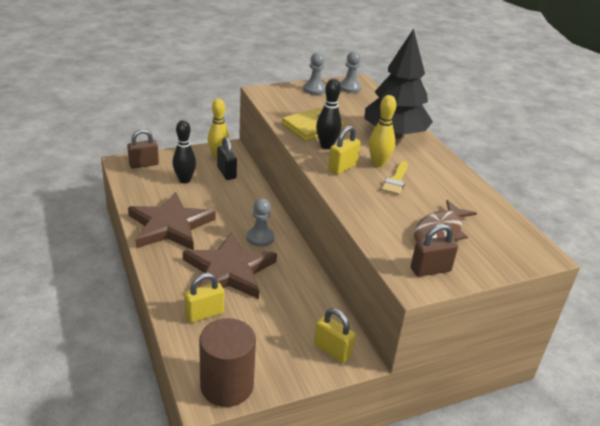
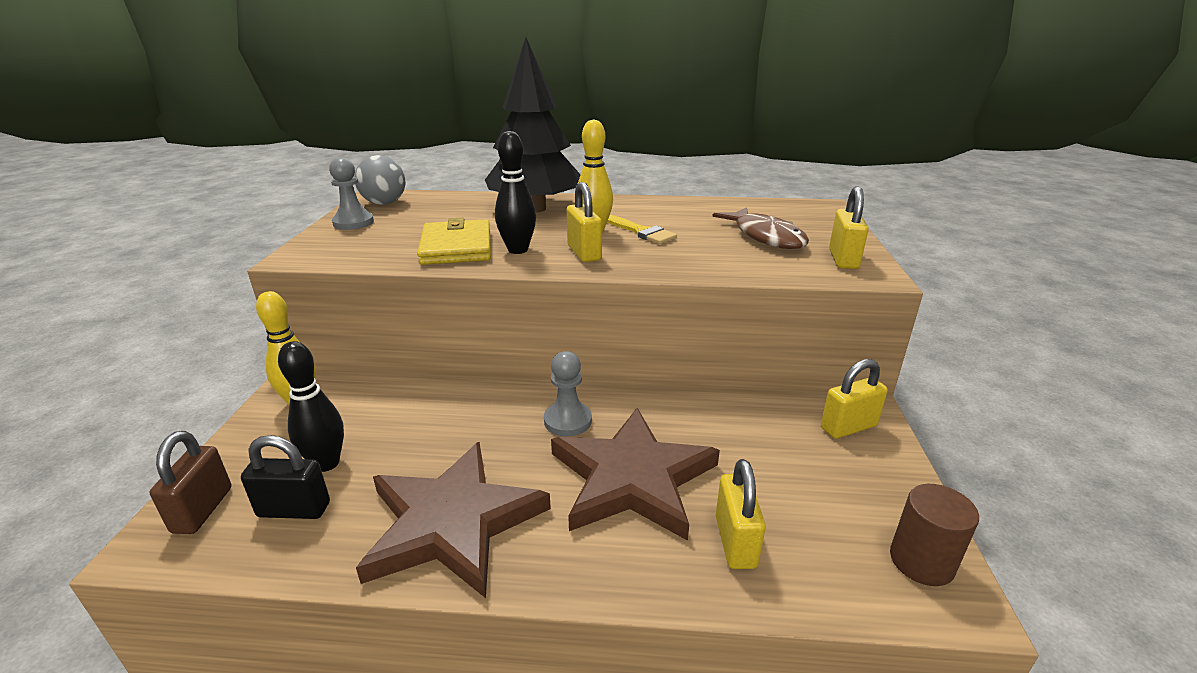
camera: 60 degrees left, 5 degrees down
(226, 173) = (361, 407): black padlock -> black padlock (294, 509)
(227, 386) = (921, 561): brown cylinder -> brown cylinder, size x0.65
(349, 88) = (384, 203): grey pawn -> grey ball
(430, 270) = (843, 259): brown padlock -> yellow padlock

